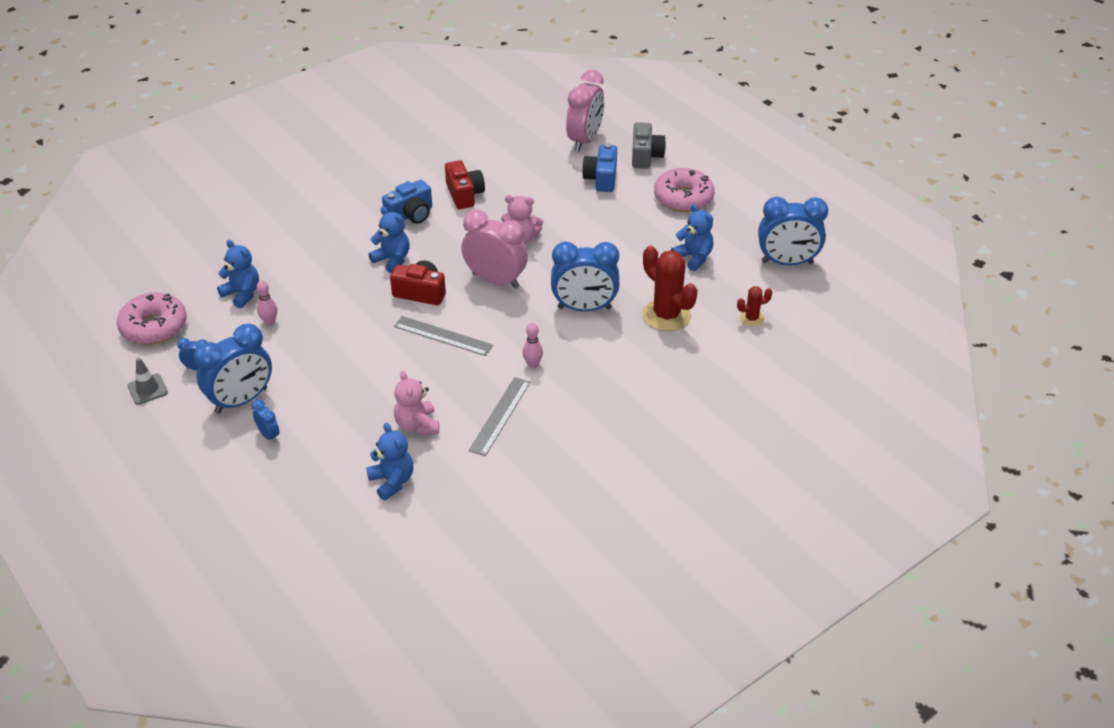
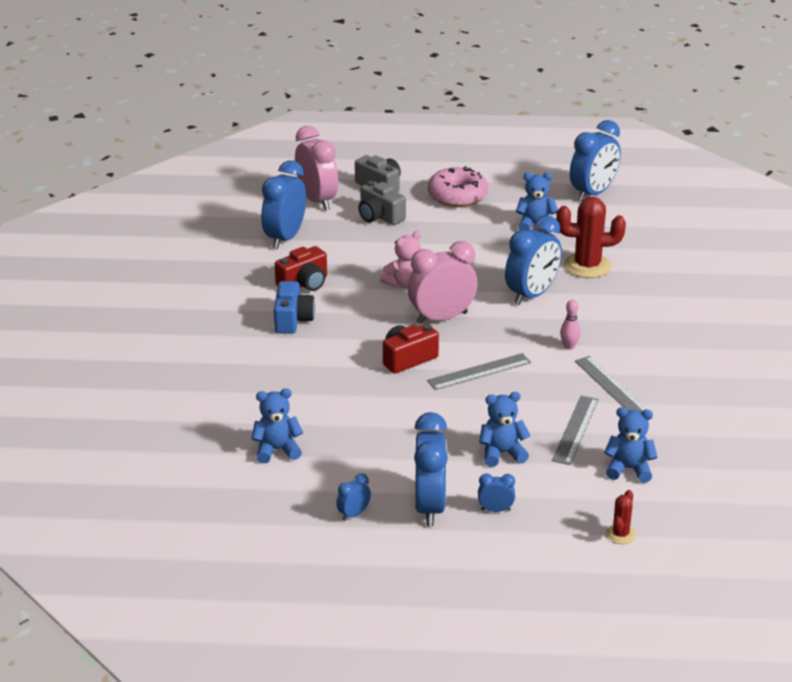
camera: 50 degrees left, 10 degrees down
(147, 389) = (344, 555): grey traffic cone -> none
(154, 327) = (255, 518): pink donut -> none
(269, 322) = (339, 450): pink bowling pin -> none
(392, 260) = (343, 354): blue teddy bear -> blue teddy bear (502, 453)
(417, 425) = (575, 430): pink teddy bear -> grey ruler
(464, 194) = (304, 283): red camera -> red camera turned 120 degrees clockwise
(514, 154) = (285, 238): none -> blue clock
(601, 178) = (379, 216): blue camera -> grey camera
(751, 318) = (636, 235): red cactus -> red cactus (620, 534)

